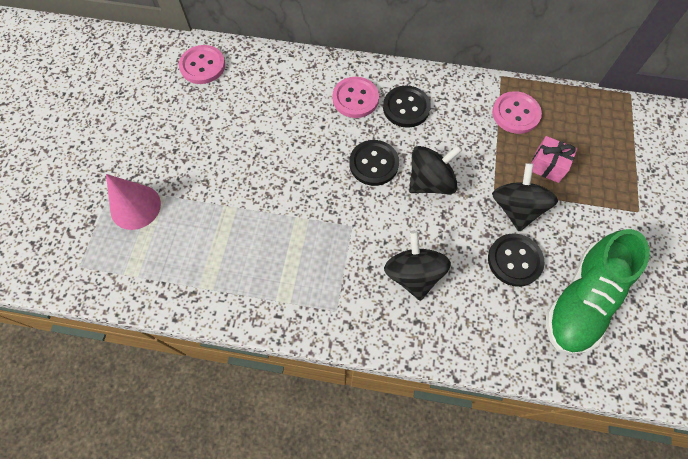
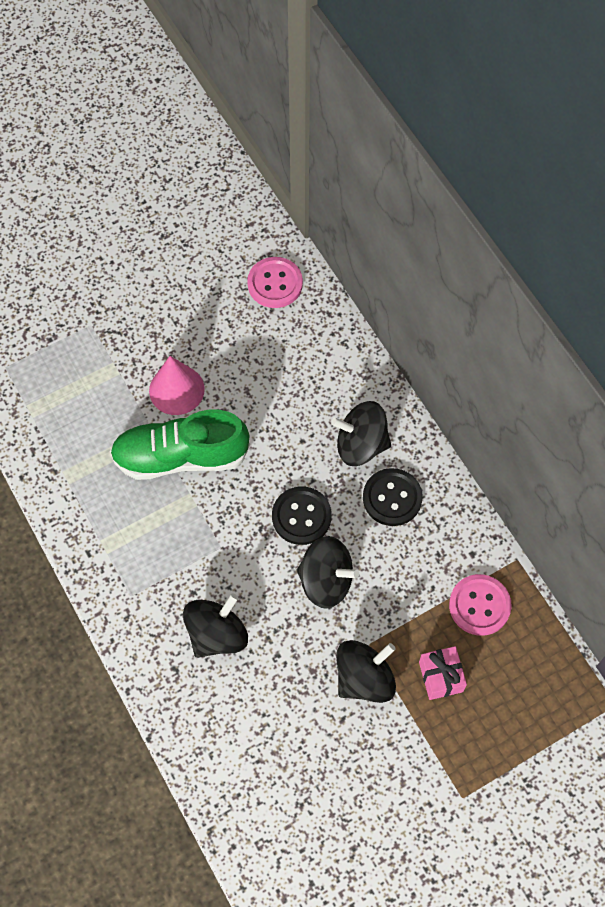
camera: 50 degrees right, 0 degrees up
(135, 207) = (89, 359): pink cone -> pink cone (176, 390)
(355, 98) = (361, 444): pink button -> black spinning top
(514, 260) = (305, 713): black button -> none
(581, 300) = (313, 799): green shoe -> green shoe (180, 456)

